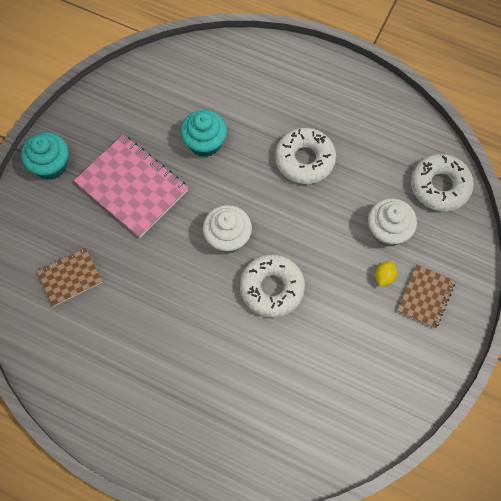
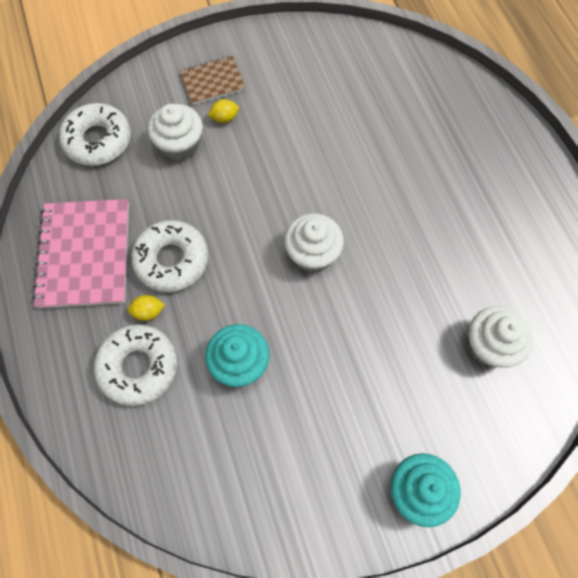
camera: 135 degrees left, 0 degrees up
(70, 277) = (489, 345): brown notebook -> white cupcake
(132, 187) = (353, 383): pink notebook -> pink notebook (85, 254)
(272, 288) = (319, 183): white donut -> white donut (138, 367)
(283, 123) = (148, 312): none -> yellow lemon

